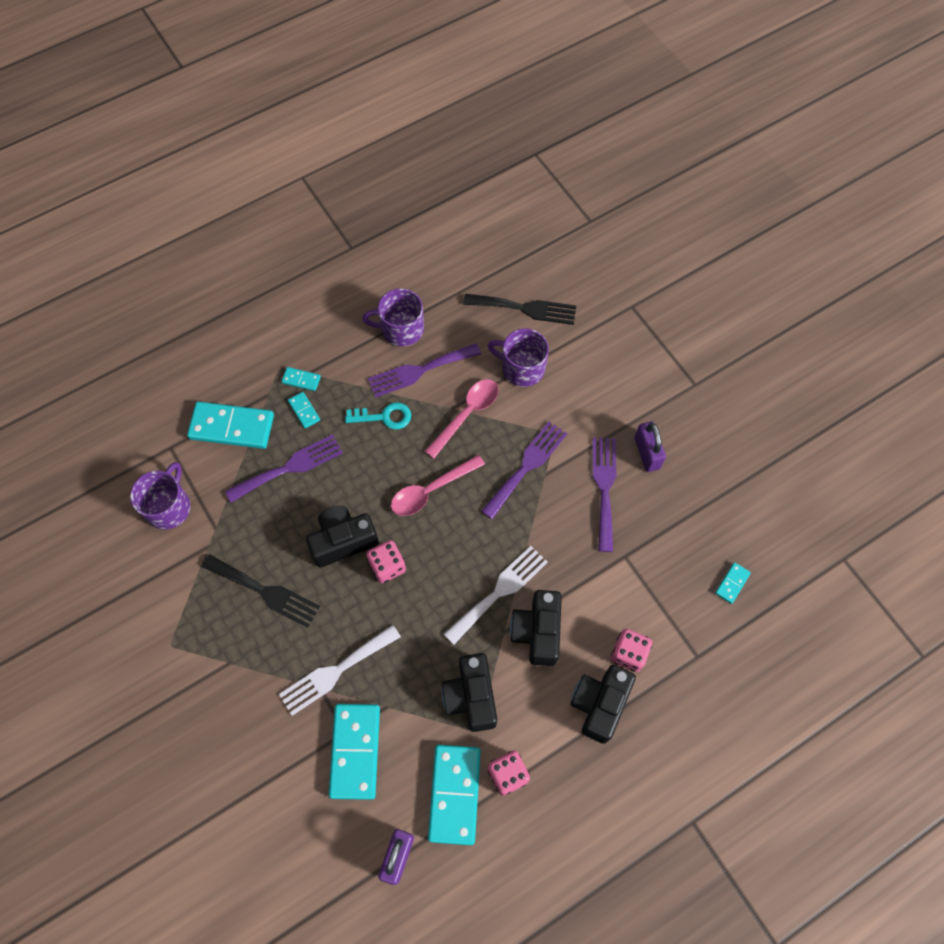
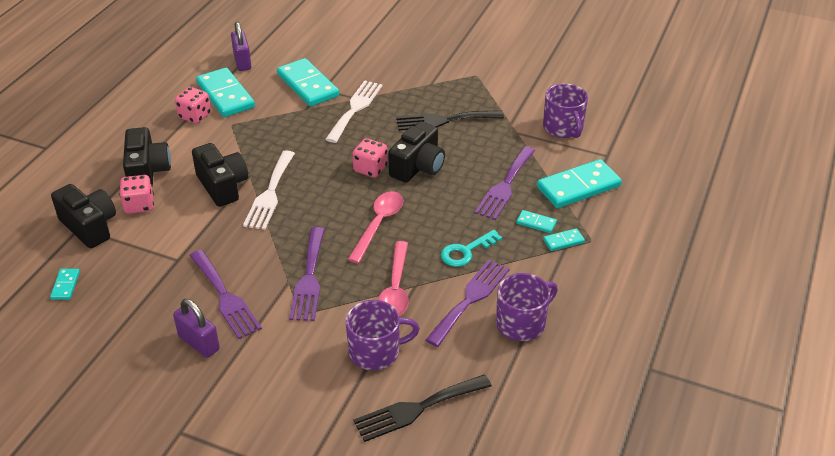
camera: 145 degrees right, 25 degrees down
(471, 696) = (248, 136): black camera -> black camera (89, 226)

